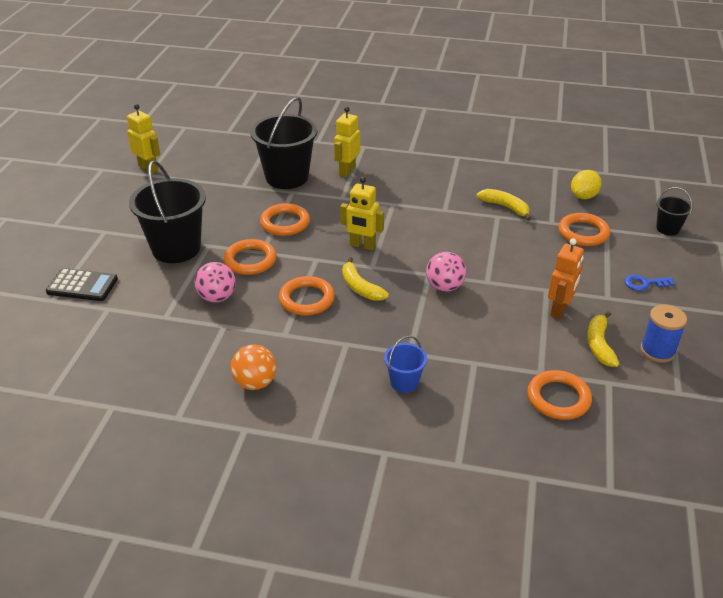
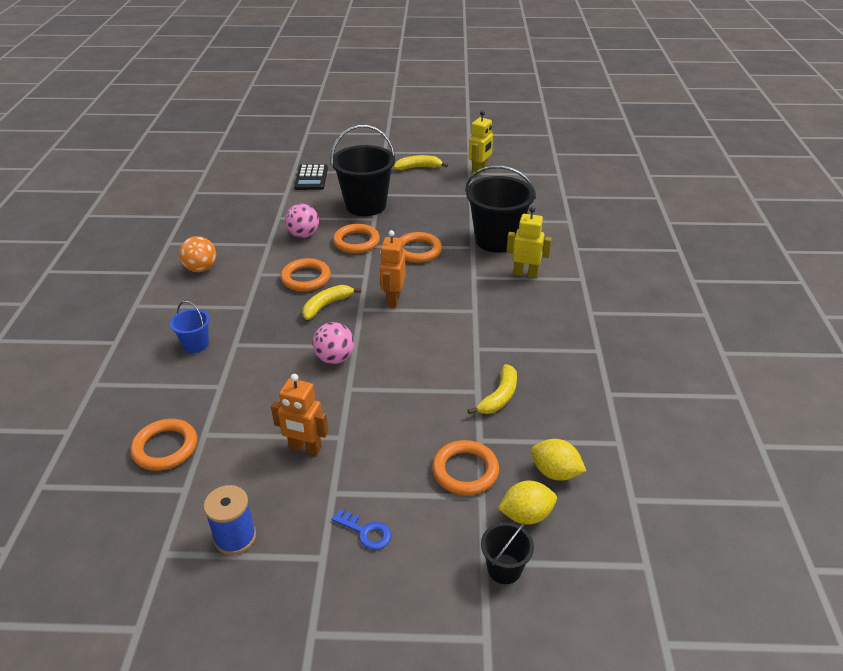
camera: 80 degrees right, 0 degrees up
(362, 245) = (393, 299): yellow robot -> orange robot
(599, 345) = (246, 482): yellow banana -> yellow banana (418, 167)
(622, 213) = (526, 515): none -> yellow lemon
(644, 283) = (366, 532): blue key -> blue key turned 135 degrees clockwise

